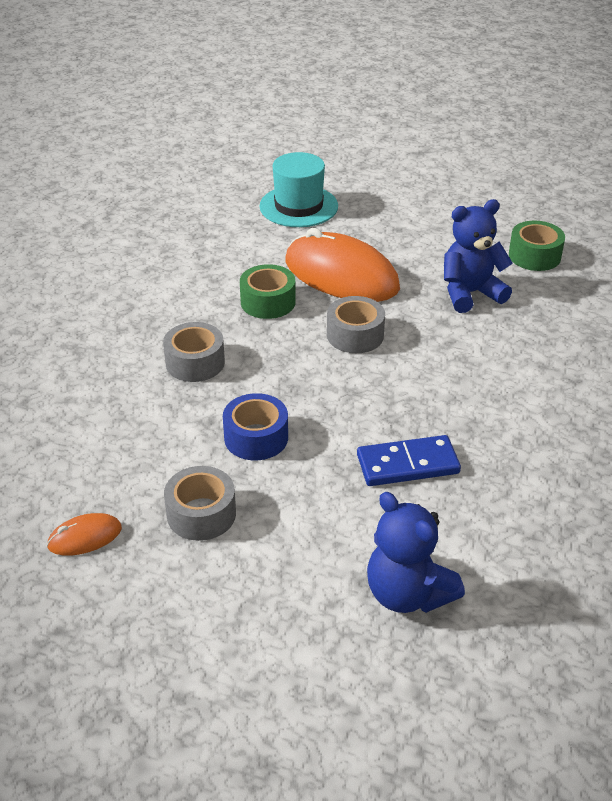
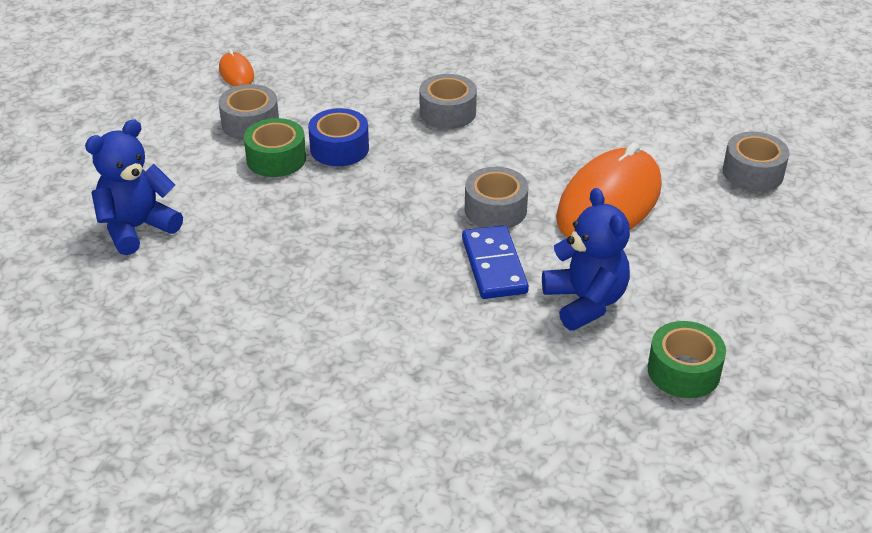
camera: 90 degrees right, 0 degrees up
(268, 302) = (550, 152): green tape -> green tape (276, 159)
(298, 206) = (753, 173): turquoise hat -> grey tape
(407, 464) = (292, 236): blue domino -> blue domino (494, 265)

